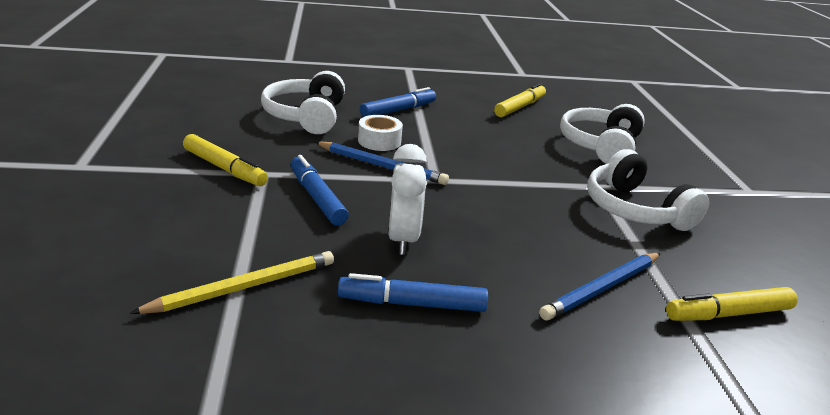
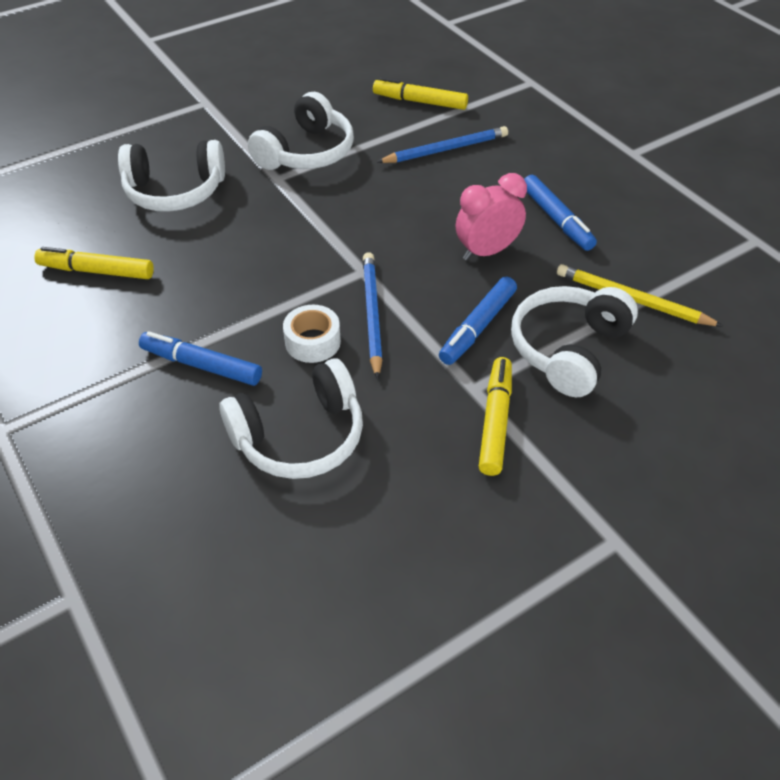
camera: 115 degrees left, 20 degrees up
(240, 223) = (568, 349): none -> white headphones
(403, 239) = (487, 251): white clock -> pink clock
(602, 288) = (445, 149): blue pencil -> blue pencil turned 45 degrees counterclockwise
(728, 314) = (420, 102): yellow marker -> yellow marker turned 150 degrees clockwise

